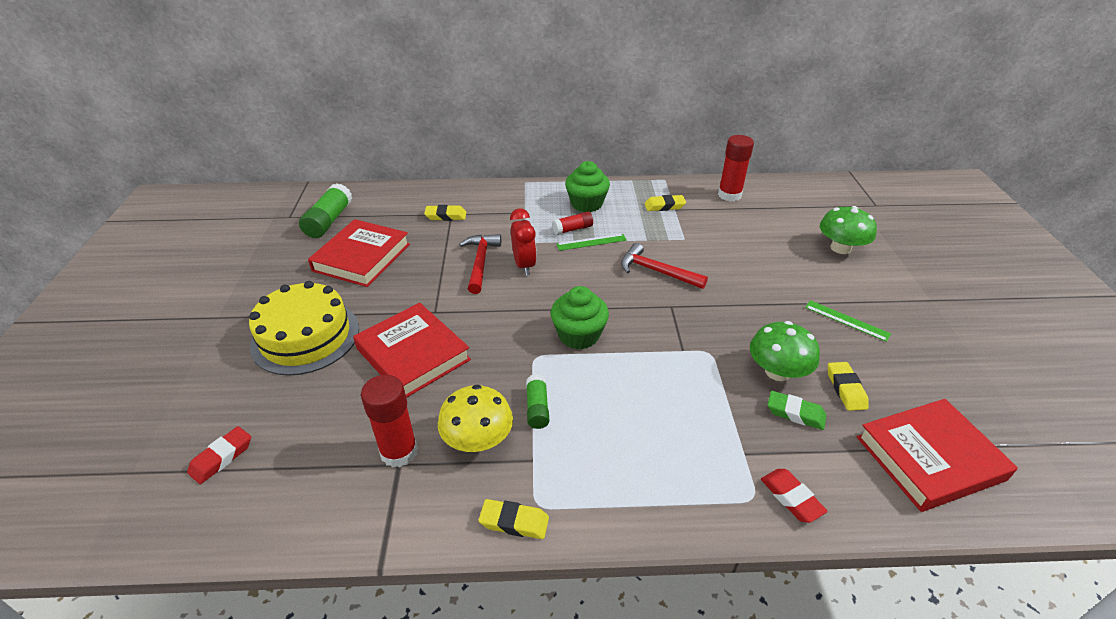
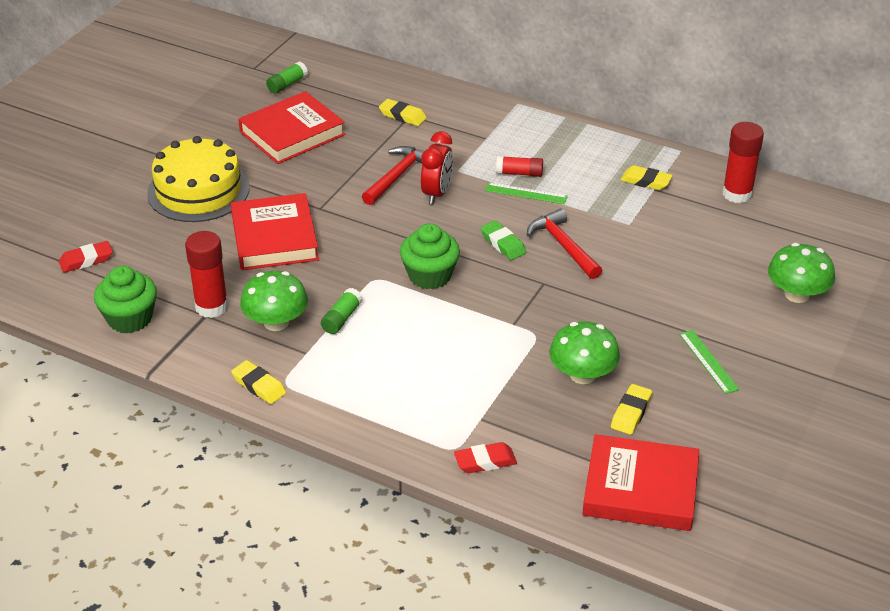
camera: 30 degrees right, 0 degrees up
(329, 221) = (287, 84): green glue stick -> green glue stick, size x0.60
(478, 440) = (276, 322): yellow mushroom -> green mushroom
(586, 204) = (561, 150): green cupcake -> green cupcake (130, 318)
(791, 498) = (485, 461): red eraser -> red eraser turned 75 degrees clockwise
(795, 413) = (560, 410): green eraser -> green eraser (503, 244)

